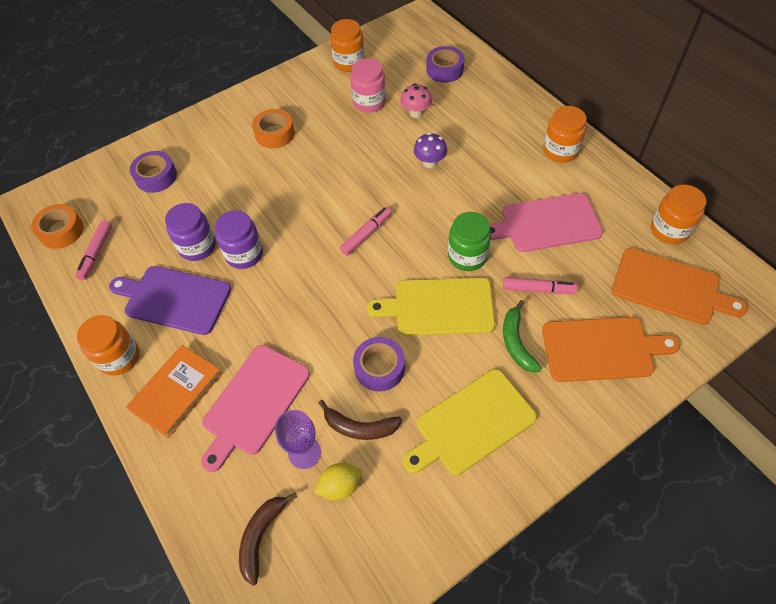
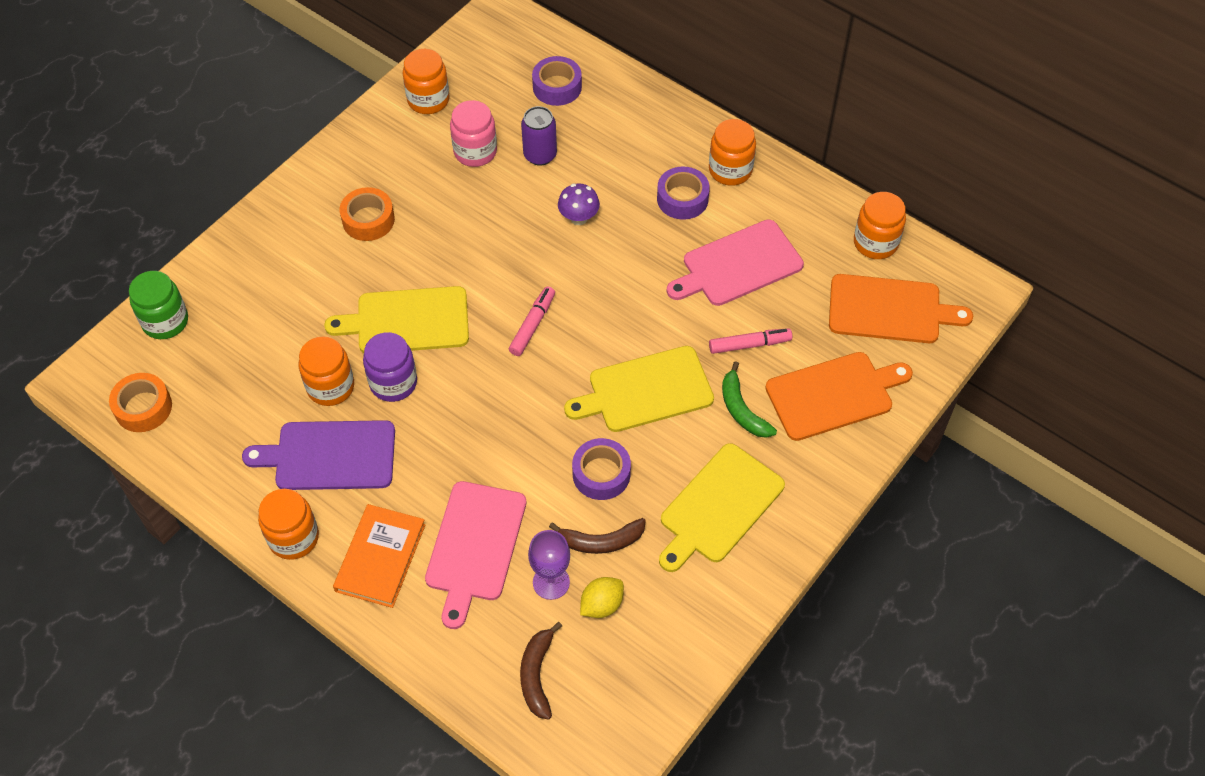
camera: 20 degrees left, 0 degrees up
(96, 253) = (204, 424): pink marker -> none
(156, 177) = (235, 310): purple tape -> purple tape (682, 199)
(197, 246) = (330, 387): purple jar -> orange jar
(273, 211) = (407, 321): none -> yellow cutting board
(416, 113) = (540, 155): pink mushroom -> purple can
(467, 256) = (659, 325): green jar -> green jar (165, 321)

